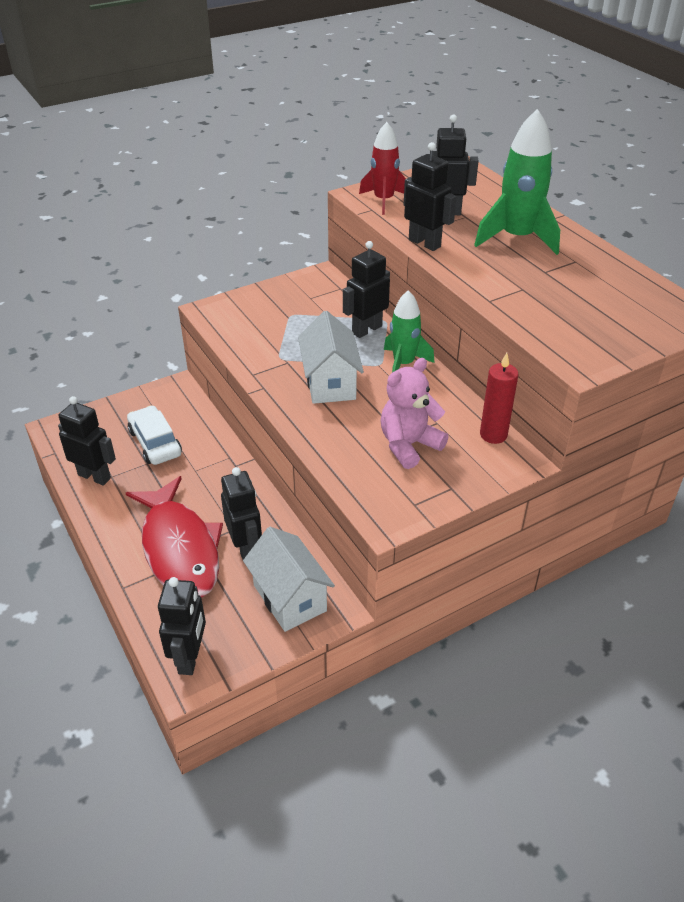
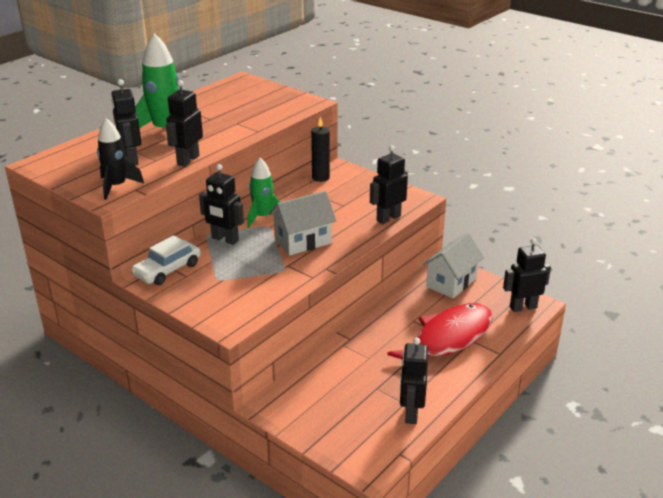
camera: 110 degrees left, 10 degrees down
(155, 443) = (350, 392): white car -> white car (167, 270)
(245, 548) = (426, 310): black robot -> black robot (388, 218)
(383, 200) = (117, 186): red rocket -> black rocket
(409, 445) = (350, 202): pink teddy bear -> none
(493, 435) = (320, 177): red candle -> black candle

